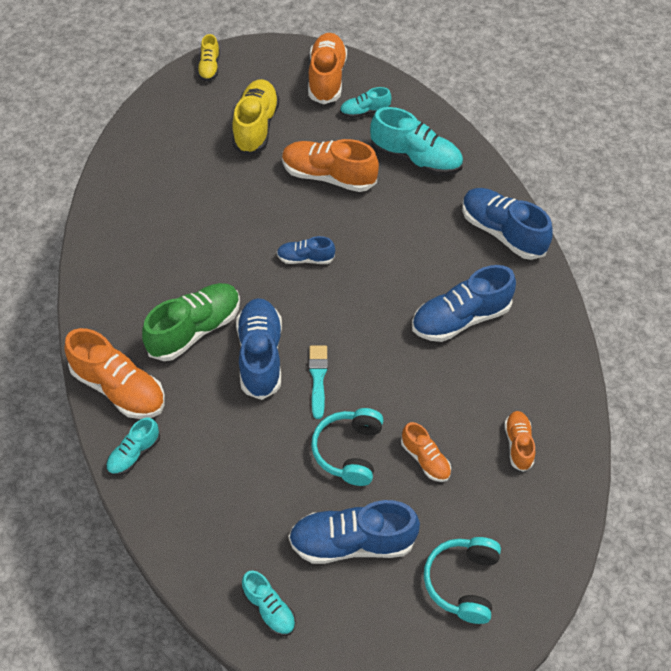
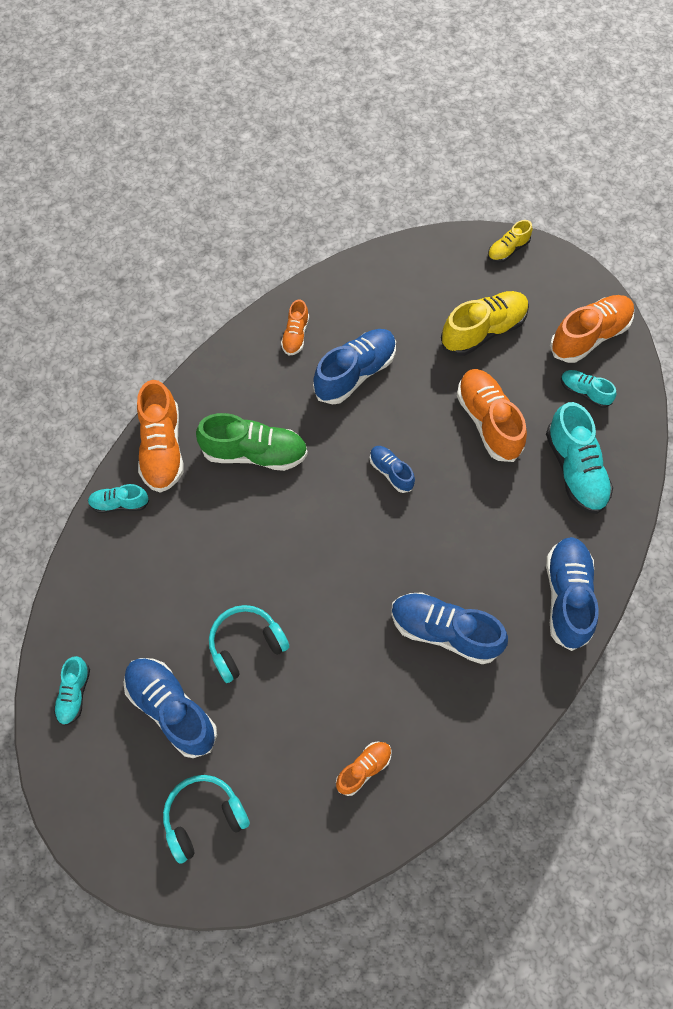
camera: 50 degrees right, 10 degrees up
(260, 356) = (273, 515): blue shoe -> blue shoe (355, 373)
(318, 378) = (290, 571): turquoise brush -> none
(425, 459) = (287, 707): orange shoe -> orange shoe (295, 335)

